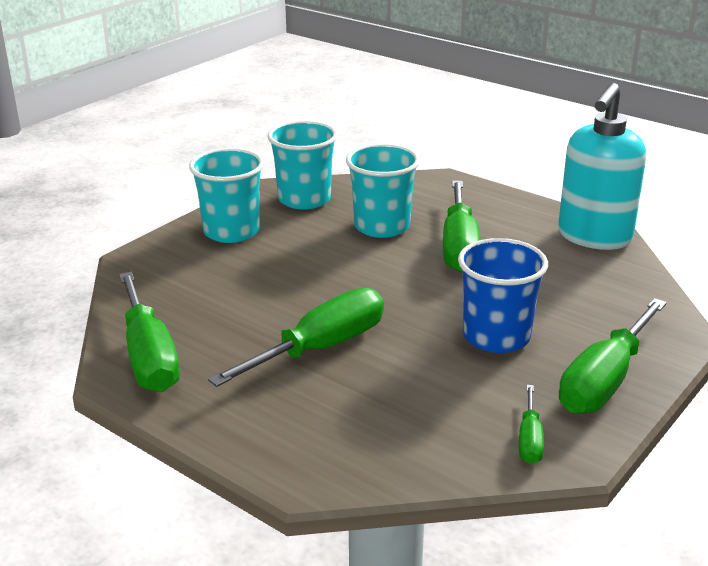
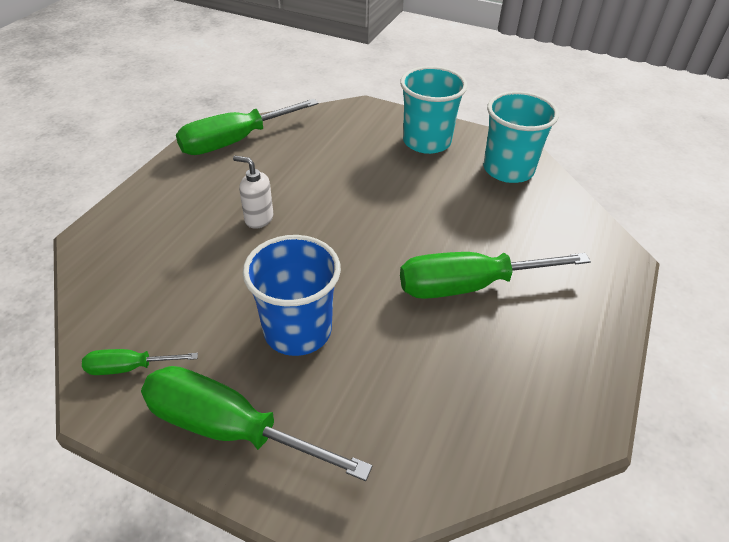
camera: 75 degrees right, 15 degrees up
(321, 348) = (258, 219): green screwdriver -> white soap dispenser
(382, 226) = (482, 225): turquoise cup -> none
(594, 237) = (555, 412): turquoise soap dispenser -> none

